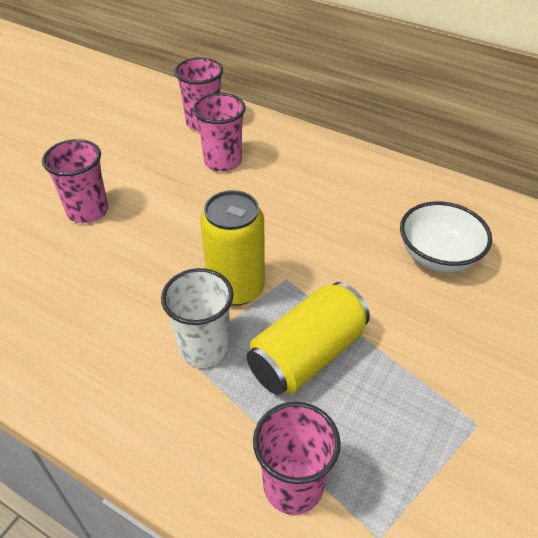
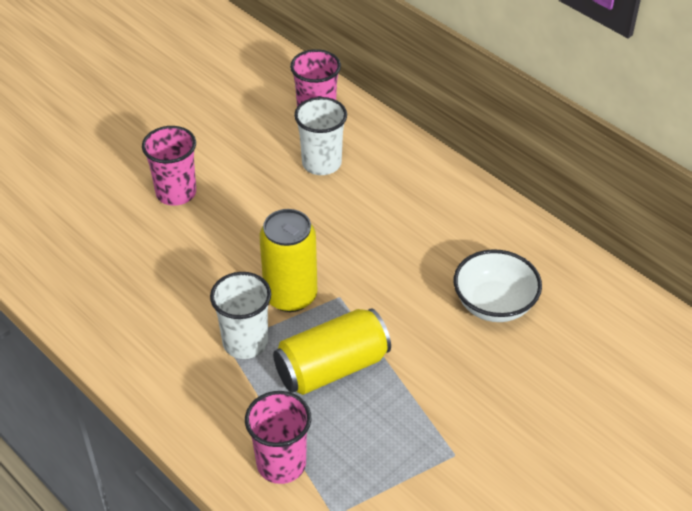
camera: 15 degrees right, 0 degrees up
(223, 161) = (321, 163): pink cup -> white cup

